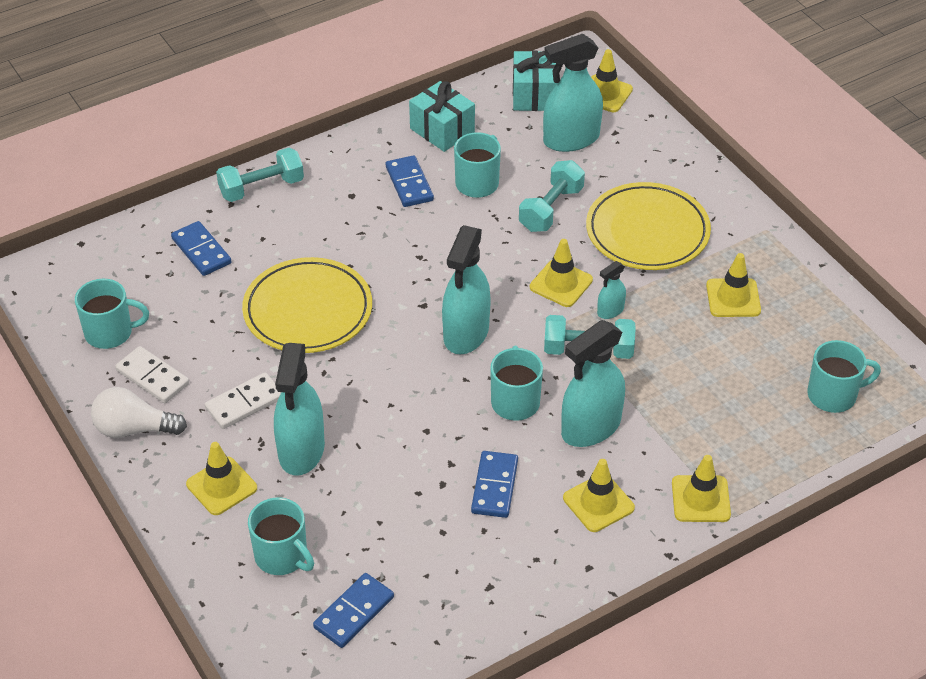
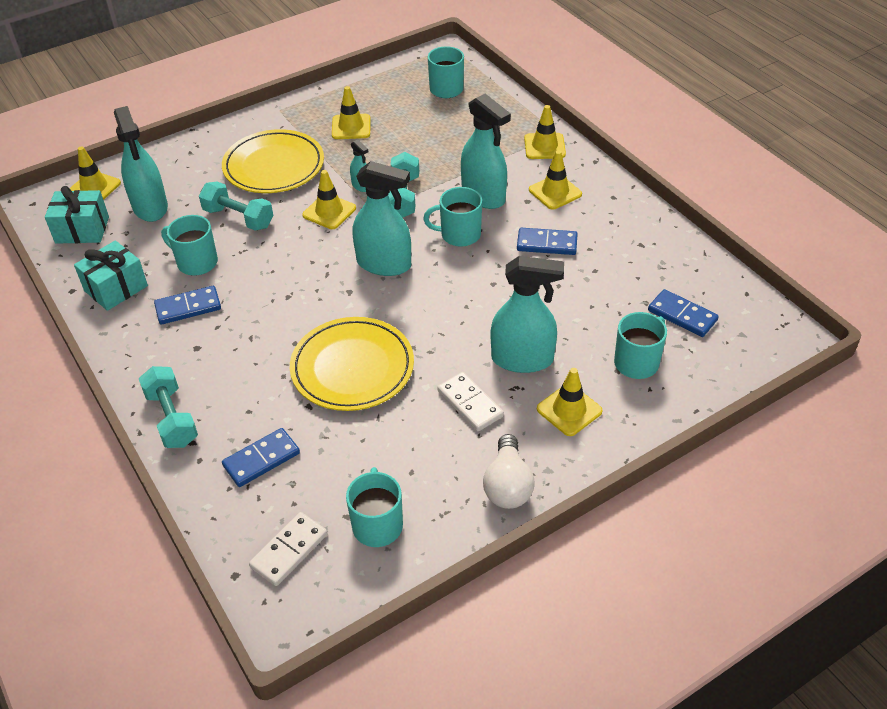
camera: 90 degrees left, 0 degrees up
(152, 377) = (439, 479): white domino -> white domino (289, 551)

